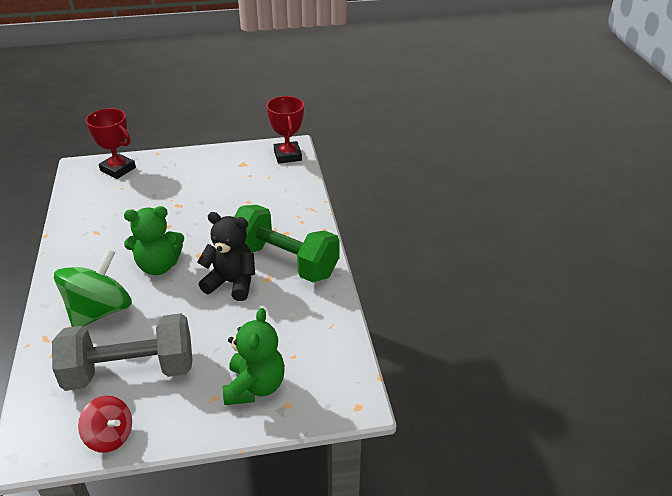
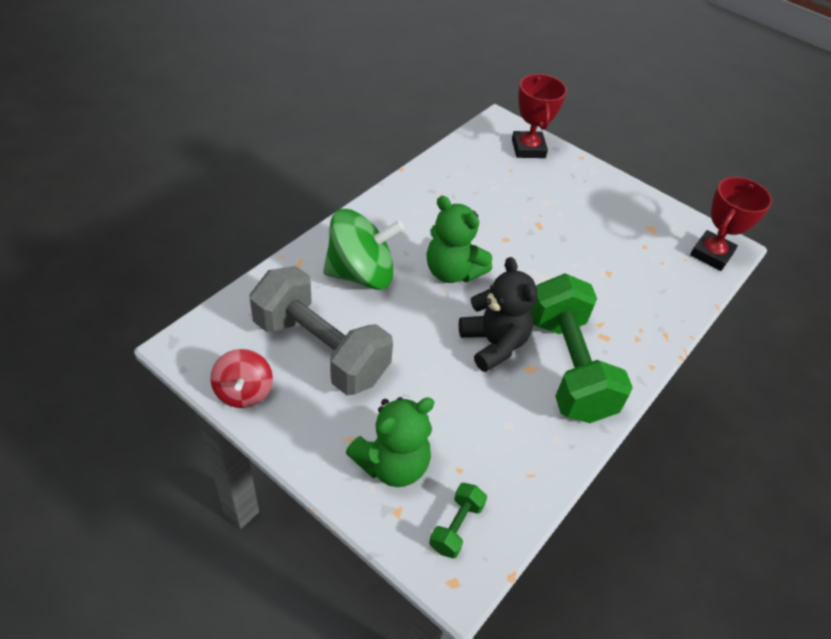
camera: 45 degrees right, 10 degrees up
(326, 382) = (456, 527): none -> green dumbbell

